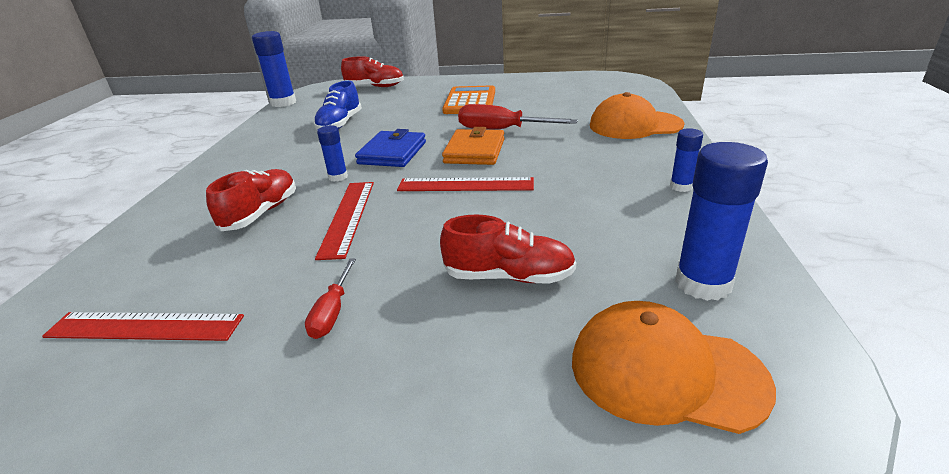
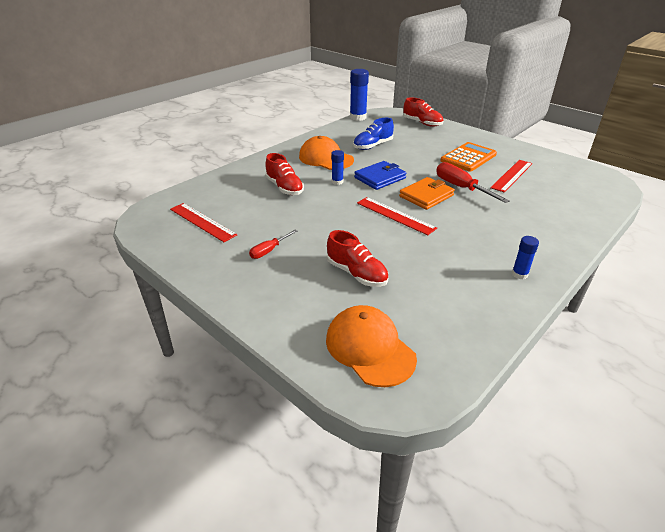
camera: 35 degrees right, 5 degrees up
(261, 213) = (284, 188): red shoe -> red shoe turned 90 degrees clockwise
(348, 217) = (319, 207): red ruler -> red ruler (512, 175)
(635, 125) = (557, 221): orange cap -> orange cap (326, 158)
(703, 283) = (445, 327): blue glue stick -> none

